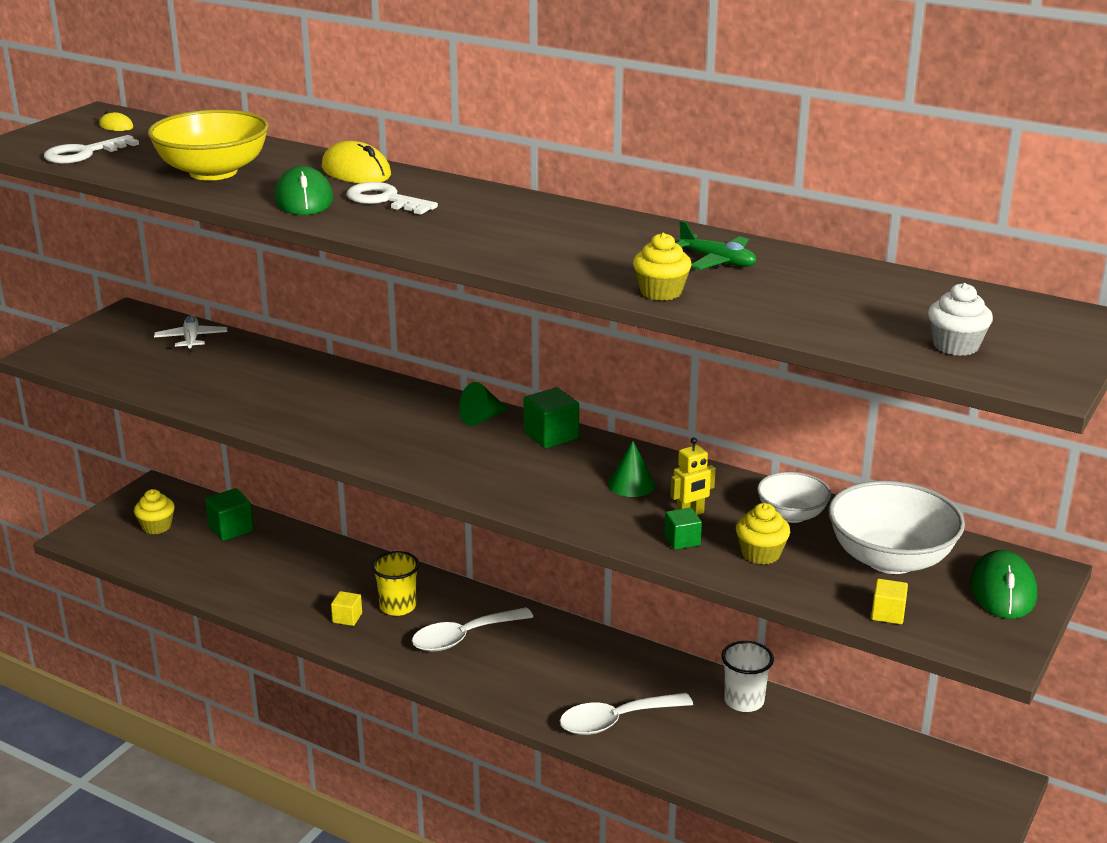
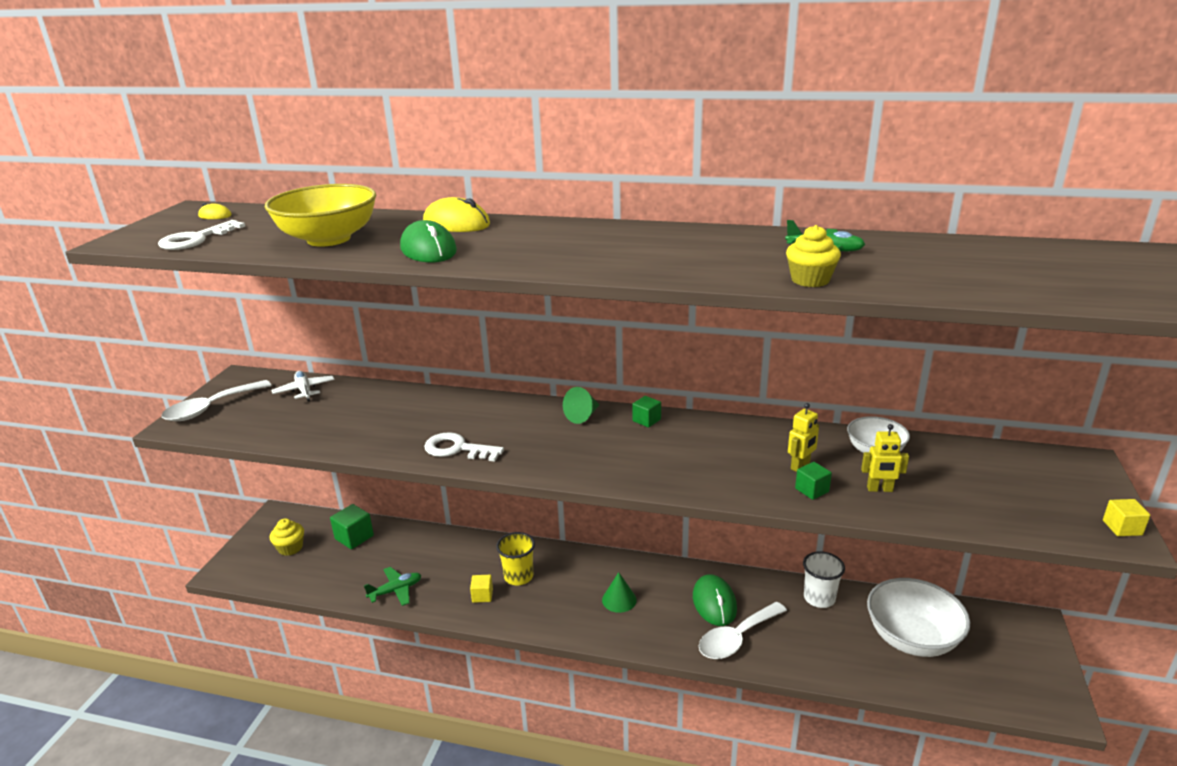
camera: 15 degrees left, 0 degrees up
(253, 594) = (396, 591): none -> green plane
(384, 200) = (500, 241): white key -> white key (457, 449)
(463, 637) = (583, 592): white spoon -> white spoon (211, 408)
(551, 436) = (646, 420): green cube -> green cube, size x0.62
(631, 484) = (737, 449): green cone -> green cone (619, 600)
(761, 554) = (879, 489): yellow cupcake -> yellow robot
(887, 614) = (1016, 522): yellow cube -> yellow cube (1122, 528)
(890, 559) = (975, 473): white bowl -> white bowl (911, 638)
(955, 346) = (1094, 287): white cupcake -> none
(1003, 590) = (1076, 483): green mouse -> green mouse (714, 603)

